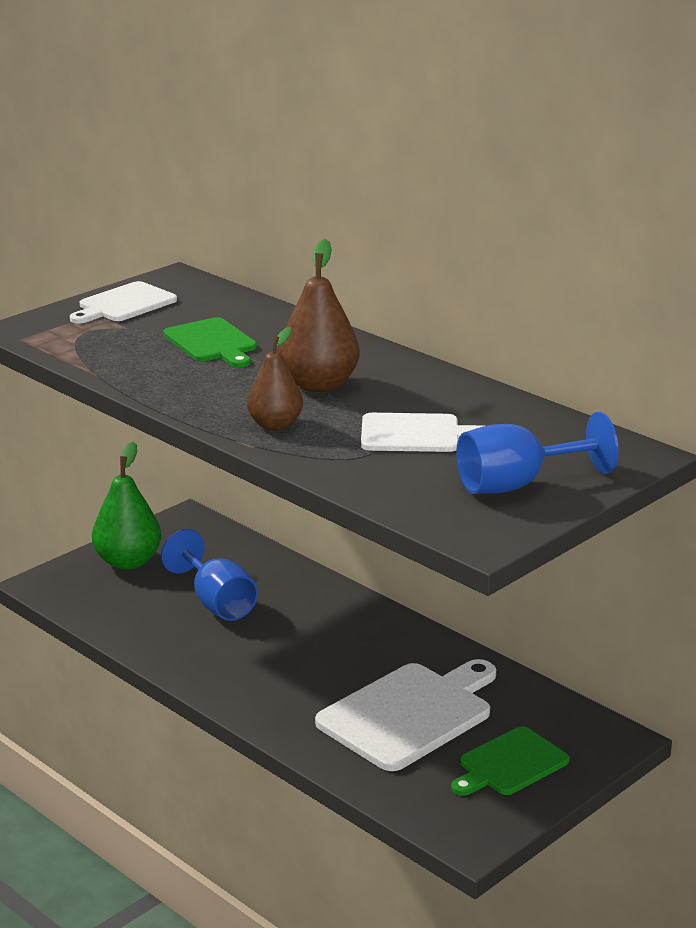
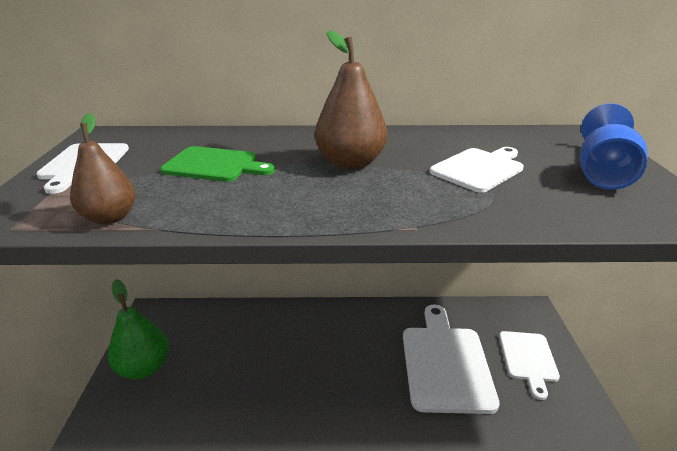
camera: 45 degrees left, 5 degrees up
(217, 603) = (243, 361): blue goblet -> none
(275, 425) = (391, 203): brown pear -> brown pear (110, 217)
(510, 764) = (528, 359): green cutting board -> white cutting board

